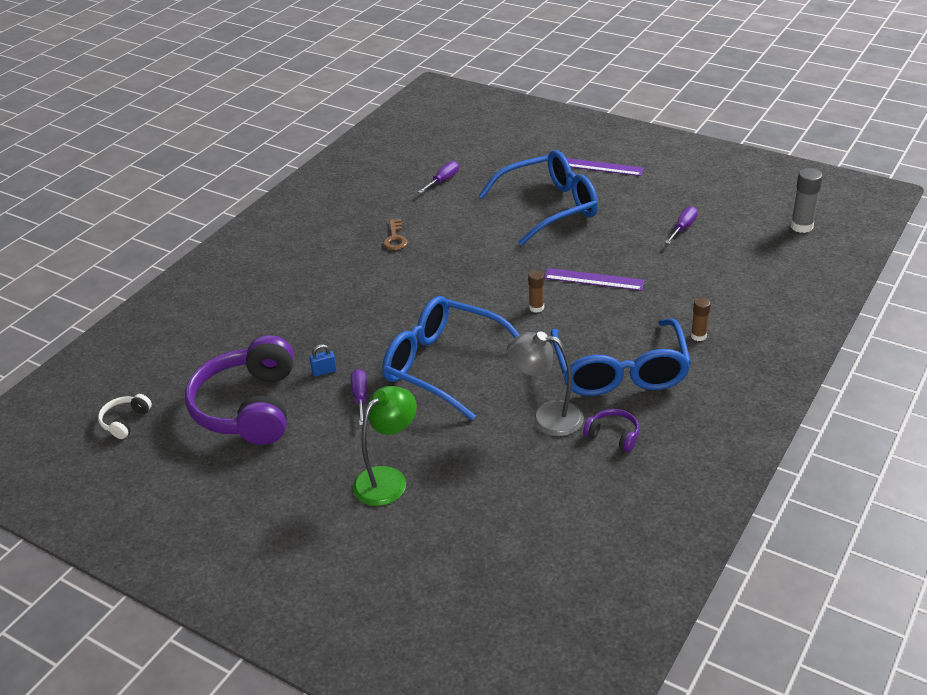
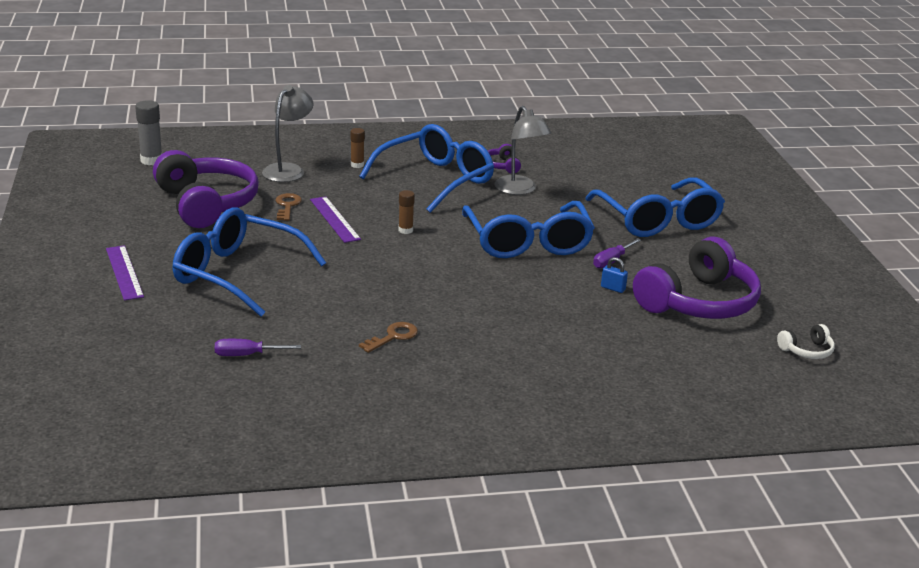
camera: 135 degrees left, 10 degrees down
(388, 479) = (658, 220): green lamp -> blue glasses
(642, 265) = (287, 206): none -> brown key
(683, 228) = (206, 204): purple screwdriver -> purple headphones
(720, 291) = (288, 170): none -> grey lamp

